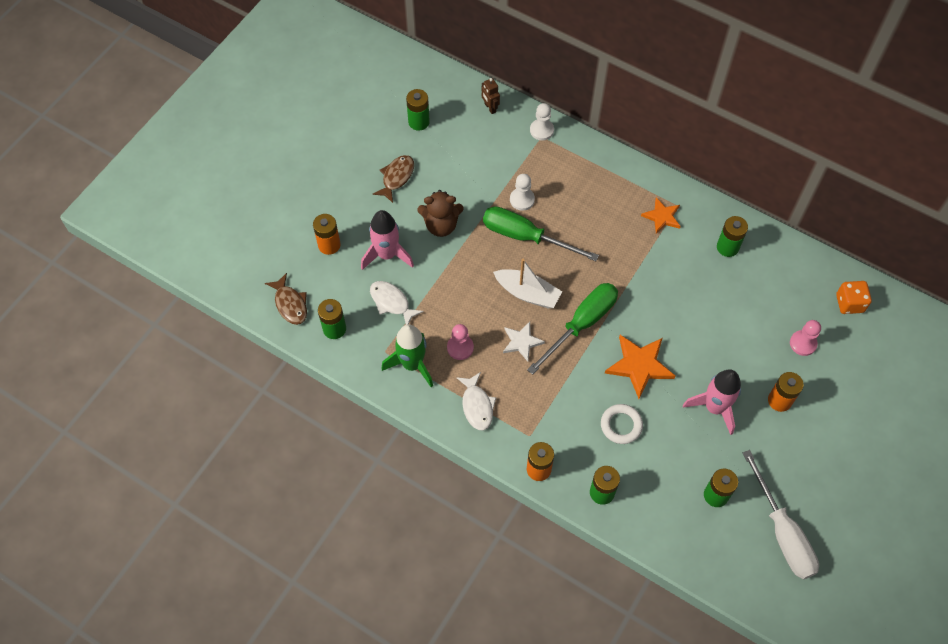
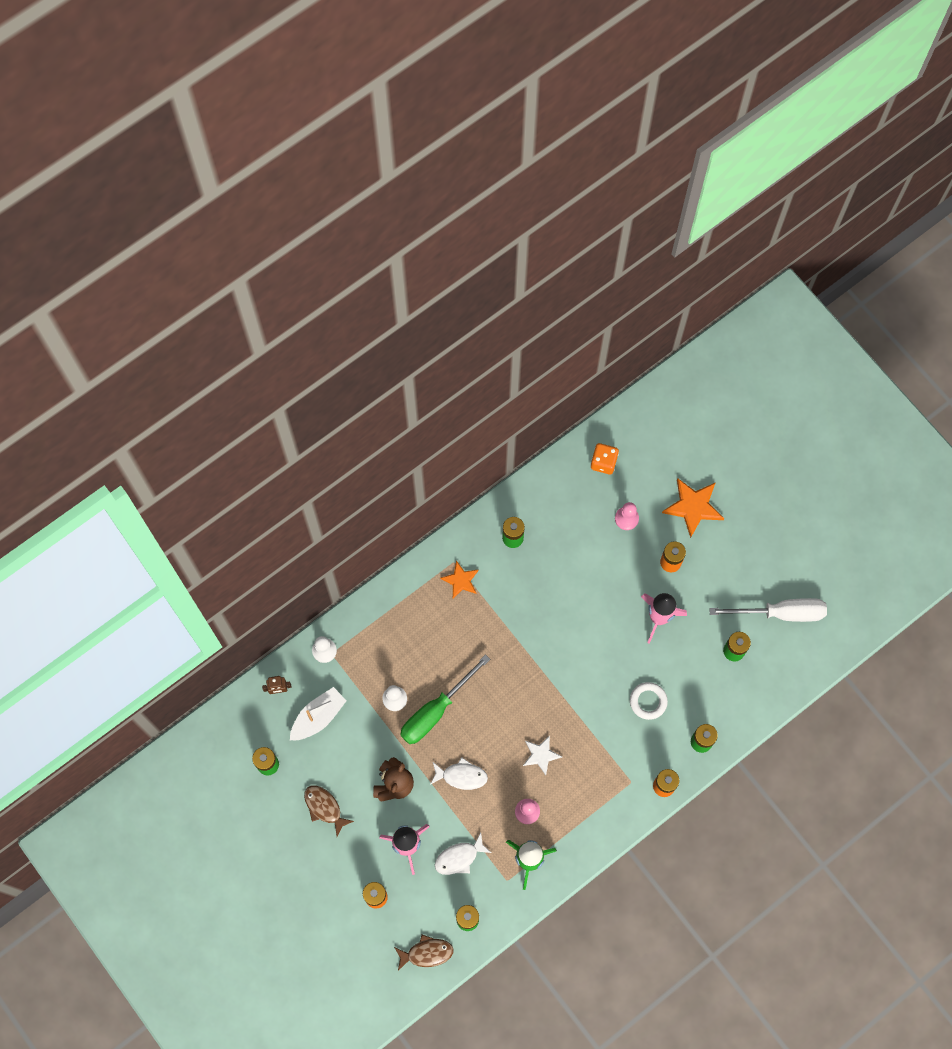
camera: 70 degrees left, 10 degrees up
(477, 406) = (588, 817): white fish -> white fish (461, 776)
(527, 293) = (494, 731): white boat -> white boat (318, 717)
(581, 324) = (542, 696): green screwdriver -> none
(639, 366) = (599, 663): orange star -> orange star (693, 507)

